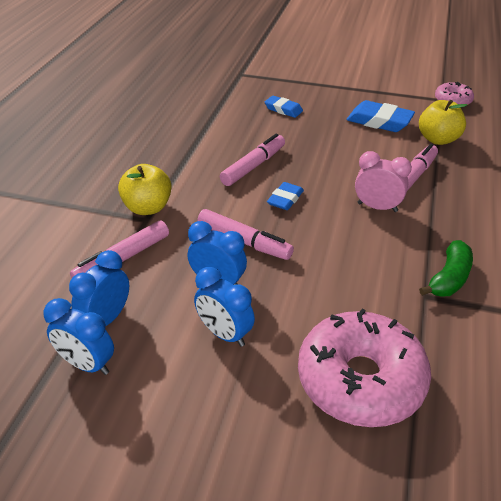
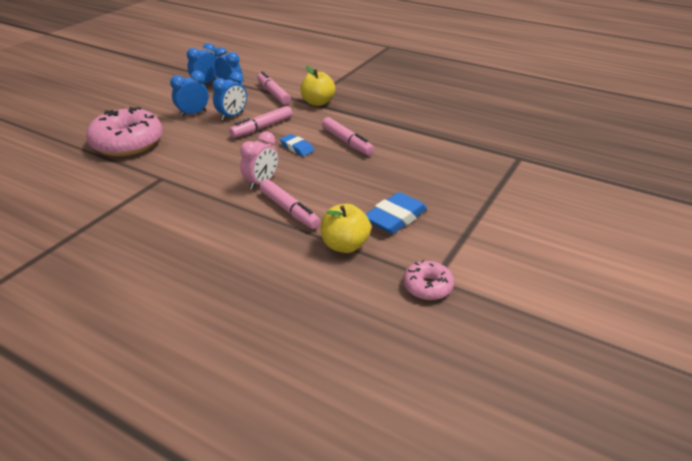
camera: 105 degrees right, 5 degrees down
(283, 109) = (436, 169): blue eraser -> none
(449, 278) = (166, 192): green banana -> none

